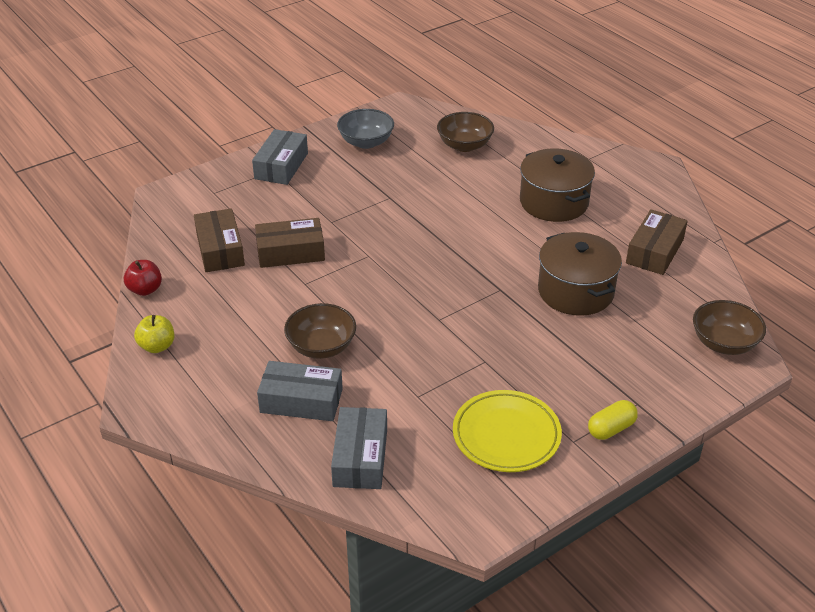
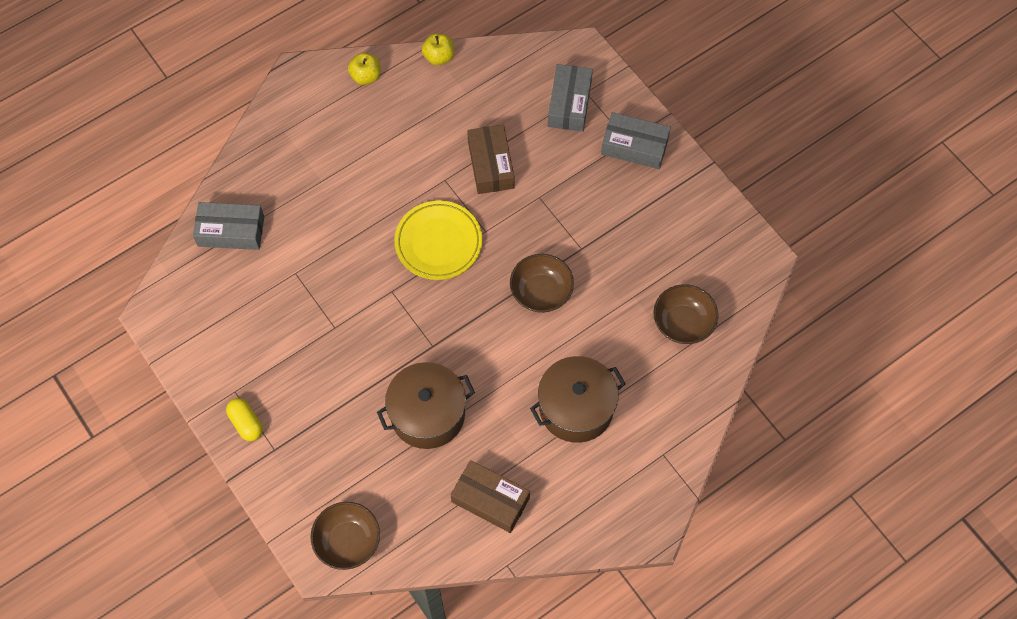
camera: 90 degrees right, 25 degrees up
(145, 290) = (439, 57): red apple -> yellow apple
(220, 249) = (495, 107): brown box -> none
(301, 401) = (295, 186): grey box -> grey box (569, 104)
(321, 347) = (359, 197): brown bowl -> brown bowl (541, 292)
(366, 142) = (684, 224): grey bowl -> none
(506, 435) = (245, 339): yellow plate -> yellow plate (438, 243)

